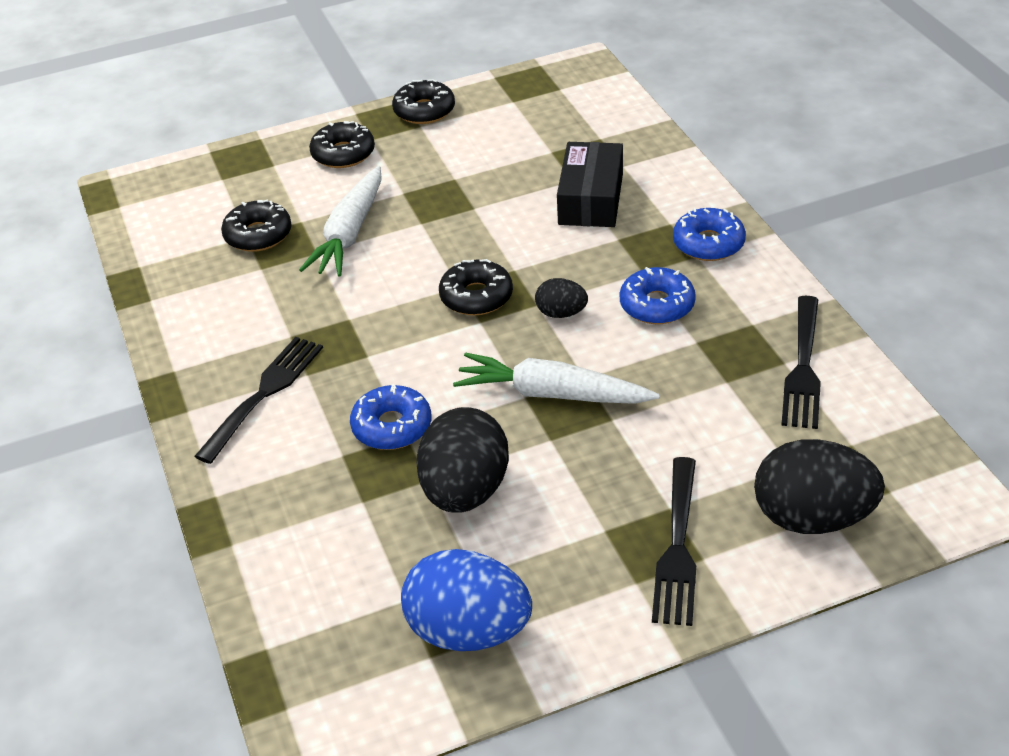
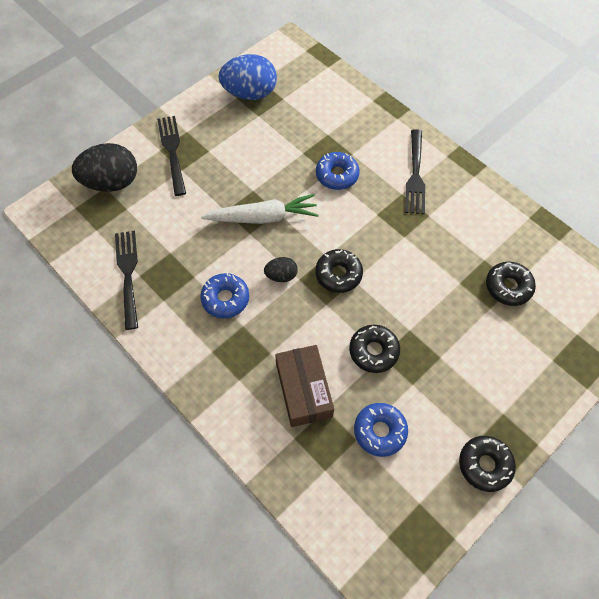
camera: 155 degrees right, 20 degrees up
(343, 154) = (511, 388): black donut -> black donut (373, 351)
(350, 233) = (450, 306): white carrot -> none
(465, 491) = (282, 151): black egg -> none
(591, 199) = (304, 390): black box -> brown box
(708, 243) = (207, 366): blue donut -> blue donut (380, 431)

